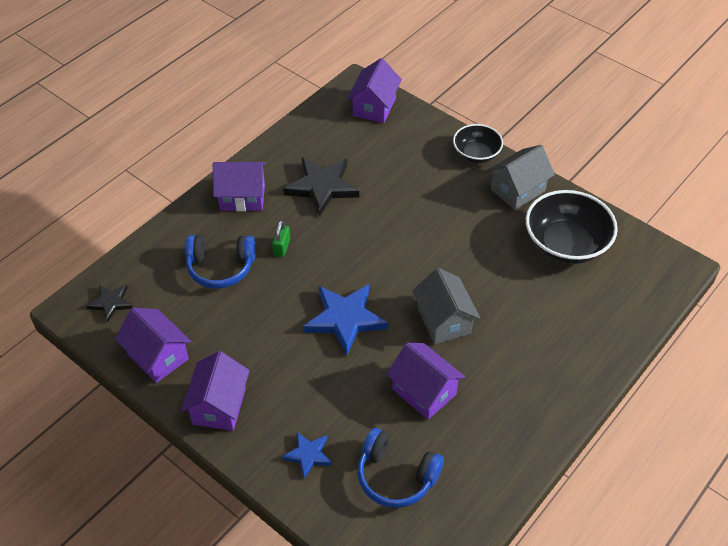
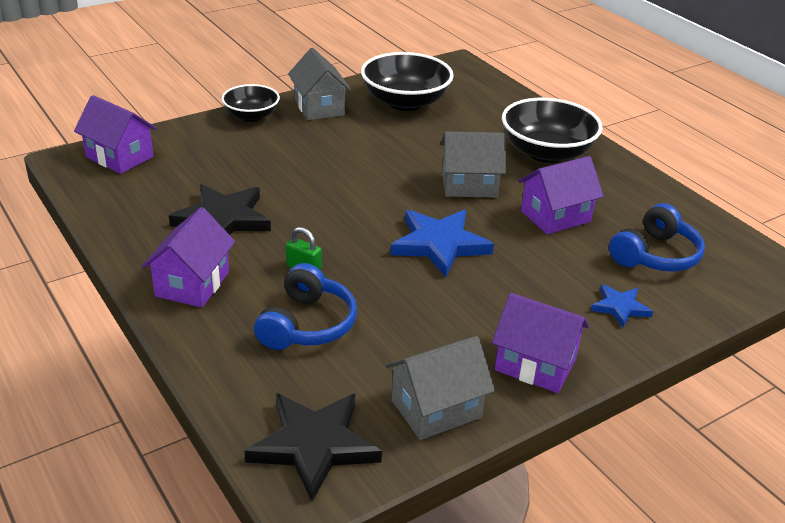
camera: 75 degrees left, 15 degrees down
(111, 303) = (314, 445): black star -> black star, size x1.82
(158, 356) = (436, 409): purple house -> grey house
(534, 369) = (546, 152): none -> black bowl

